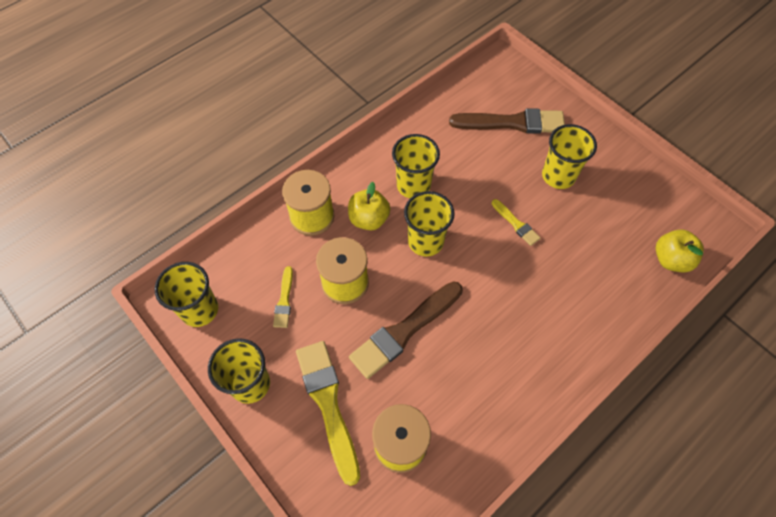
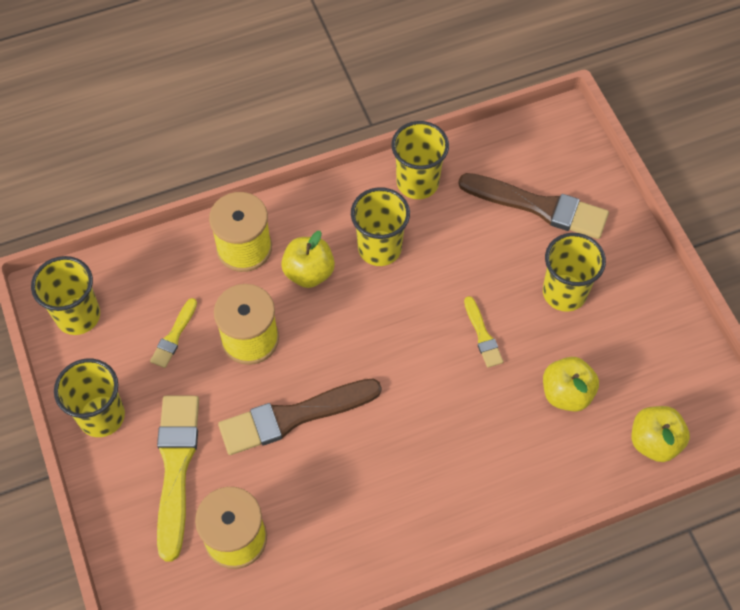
camera: 20 degrees right, 0 degrees up
(425, 241) = (364, 321): yellow cup -> yellow cup (417, 183)
(594, 246) = (566, 393): none -> yellow apple

